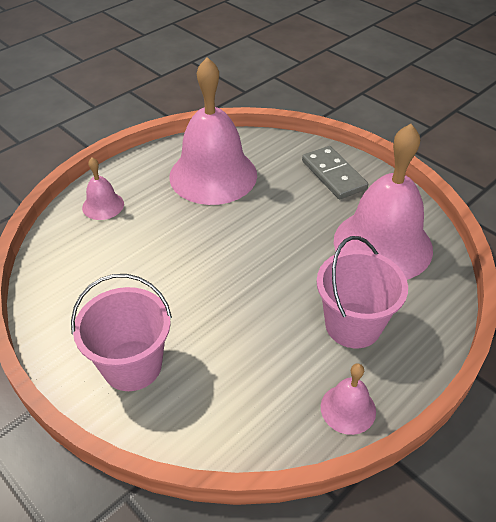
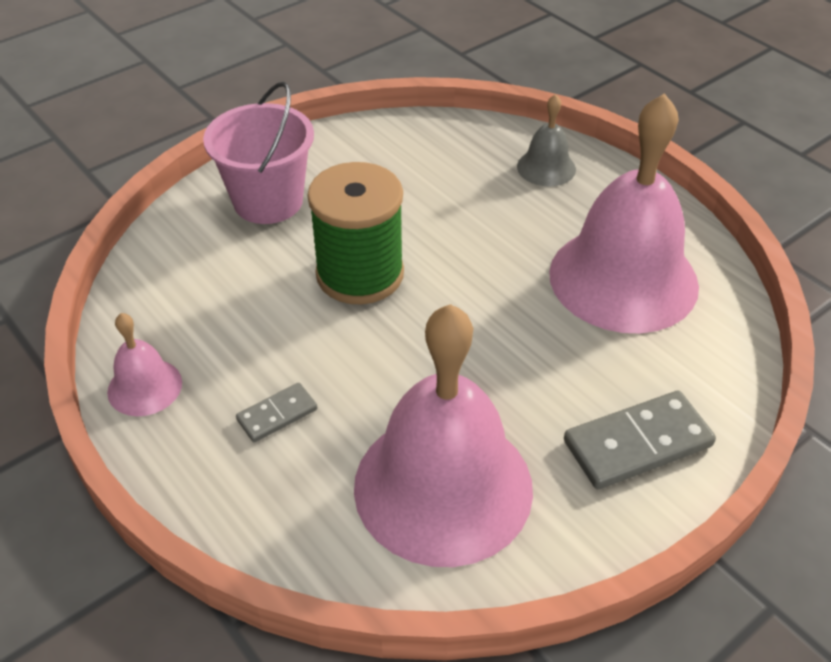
camera: 95 degrees right, 0 degrees up
(103, 205) = (546, 167): pink bell -> grey bell
(217, 296) = (360, 274): none -> green spool
(353, 325) = (277, 414): pink bucket -> grey domino

